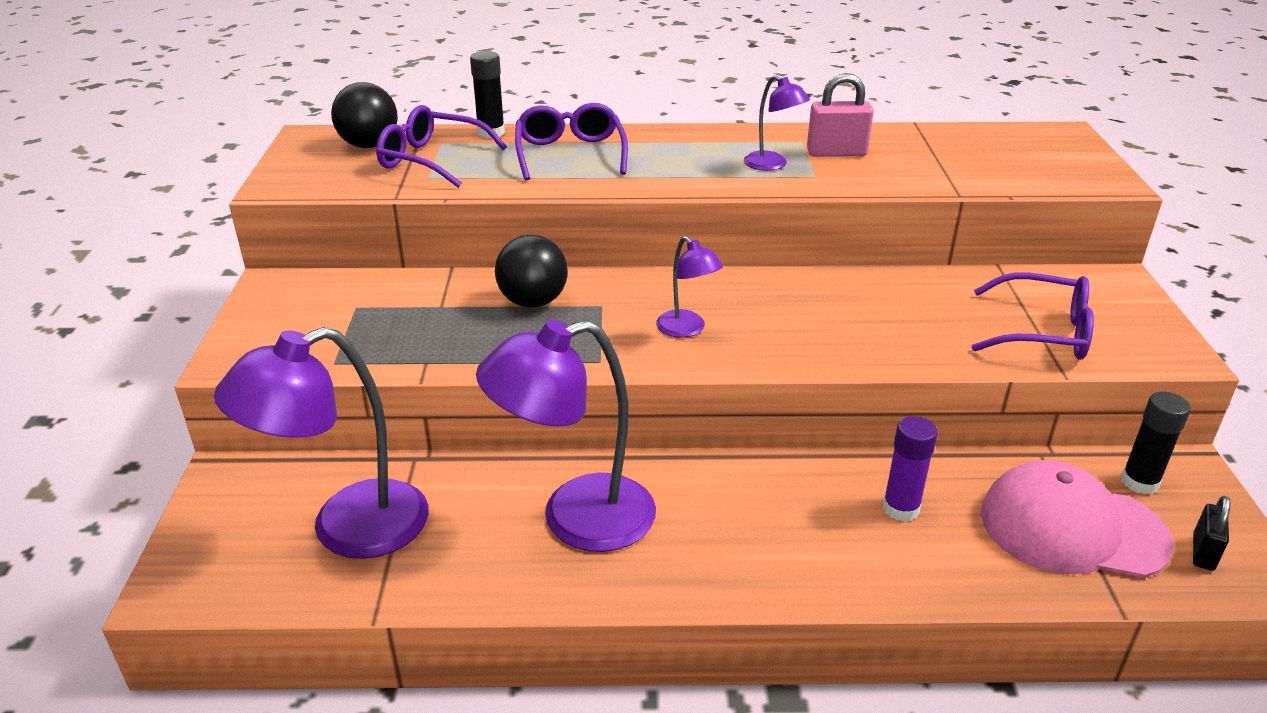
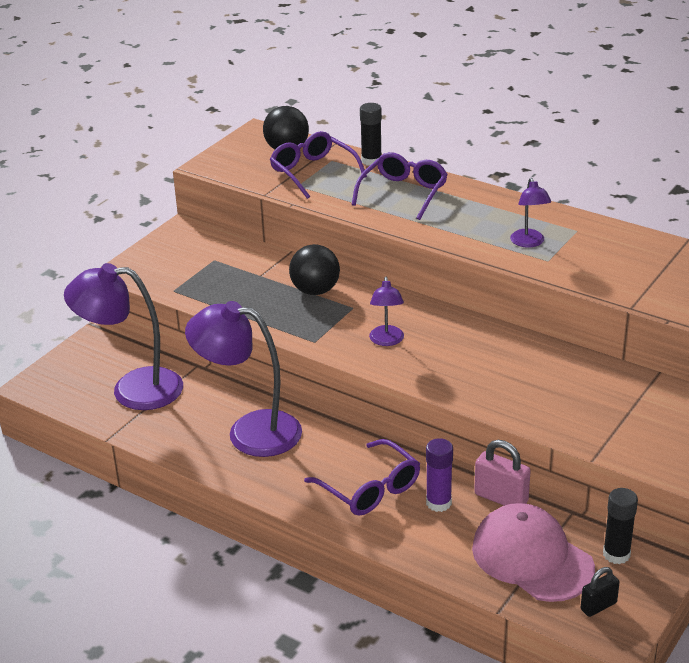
camera: 35 degrees right, 0 degrees up
(836, 153) = (589, 247): pink padlock -> pink padlock (501, 498)
(1042, 332) = (620, 427): purple glasses -> purple glasses (370, 489)

